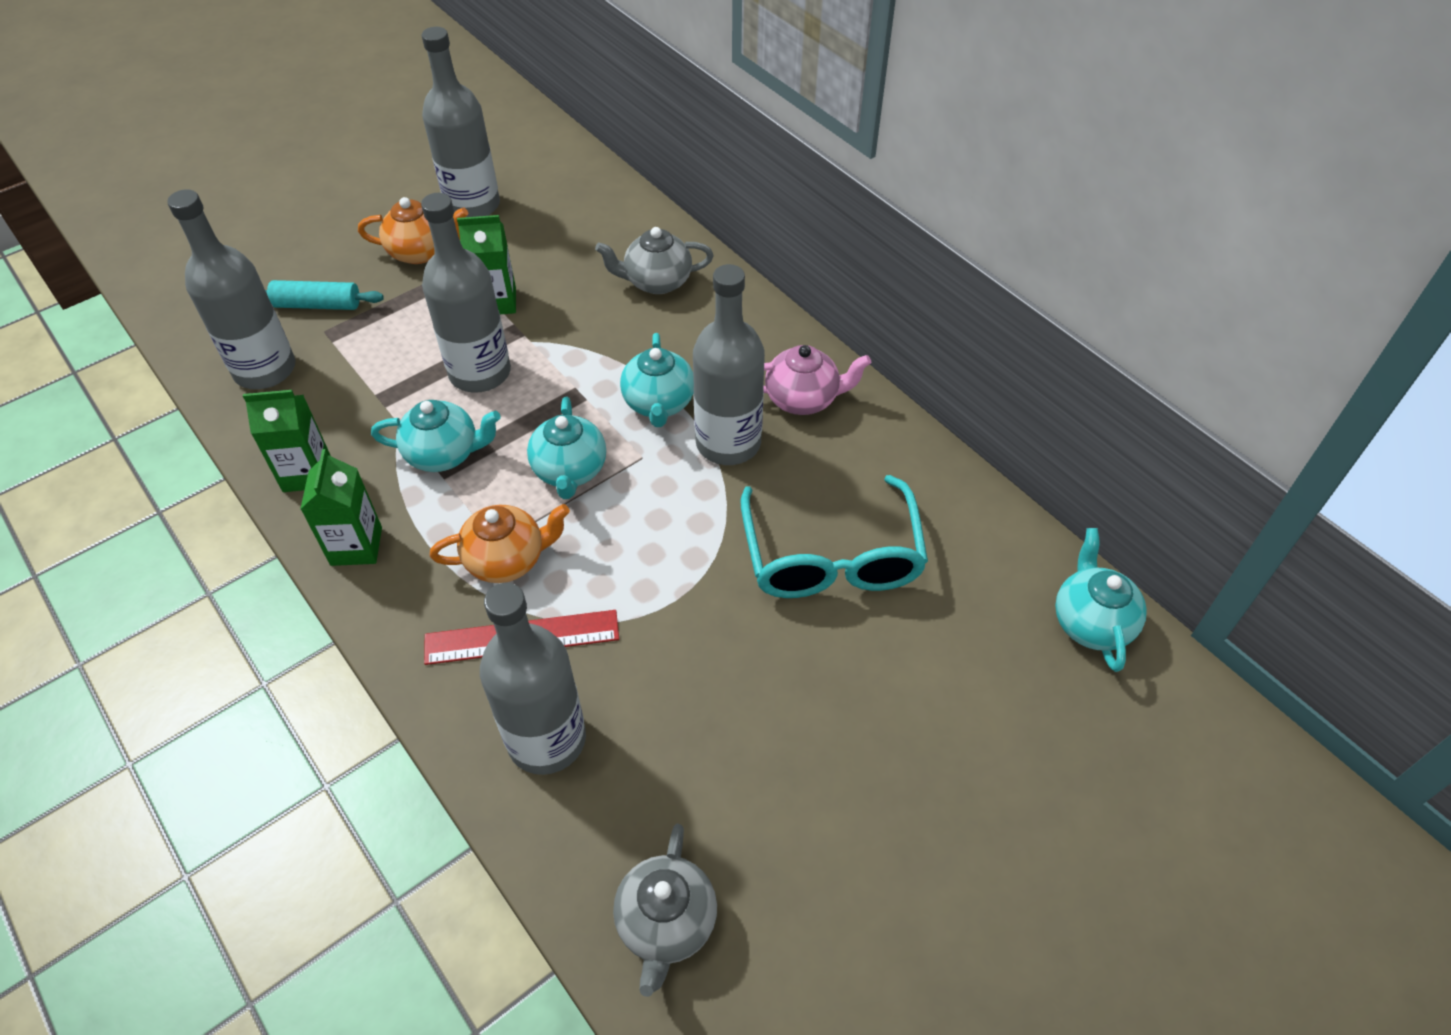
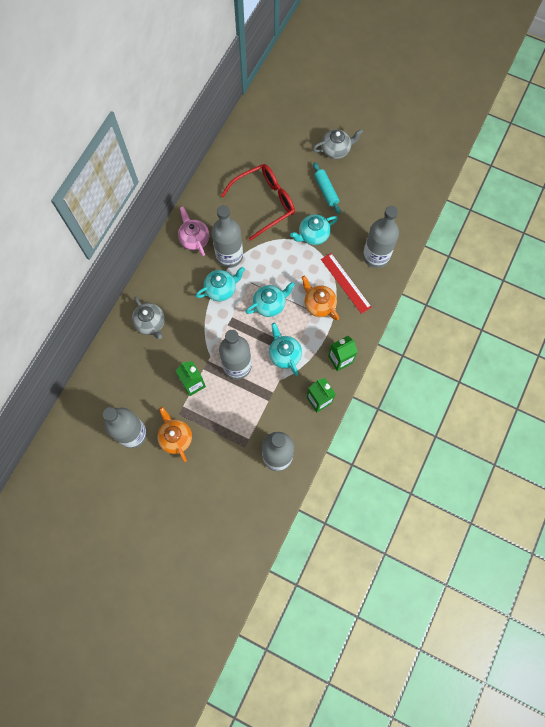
camera: 115 degrees left, 20 degrees up
(317, 305) = (230, 461): turquoise rolling pin -> turquoise rolling pin (326, 191)
(666, 923) = (409, 199): grey teapot -> grey teapot (336, 150)
(831, 557) = (265, 202): turquoise glasses -> red glasses
(1091, 622) = (252, 122): turquoise teapot -> turquoise teapot (313, 235)

